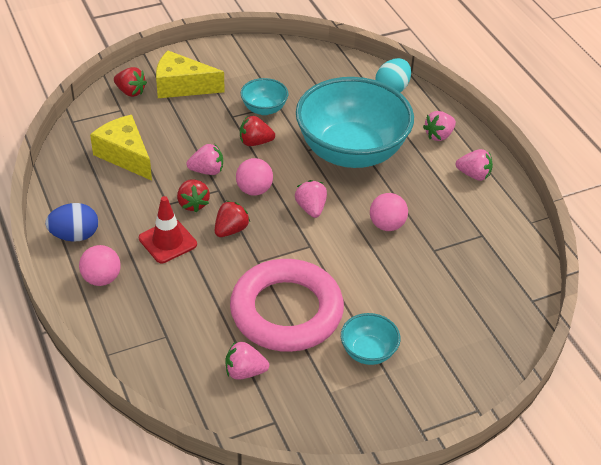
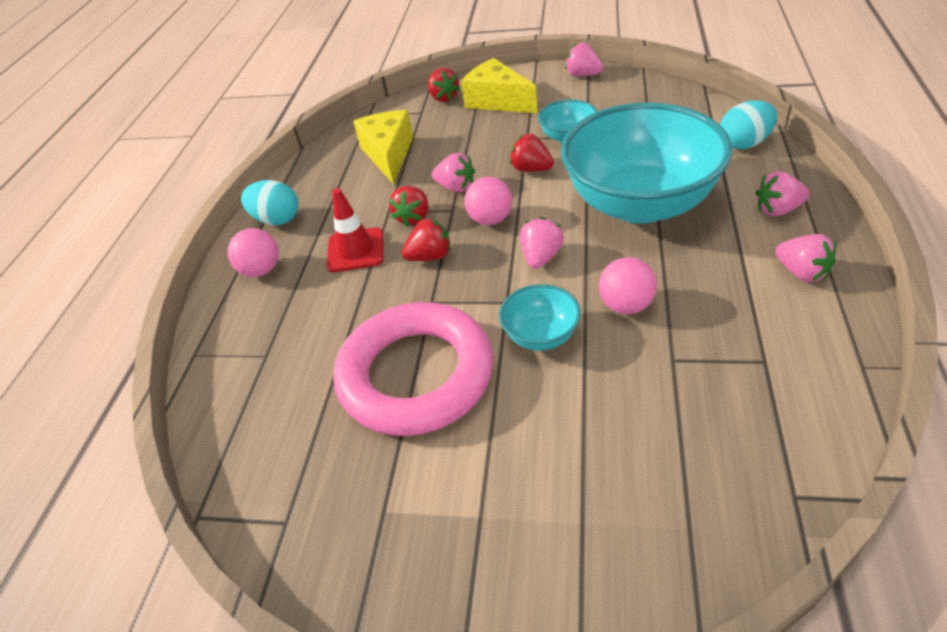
camera: 40 degrees right, 0 degrees up
(75, 235) = (277, 220): blue egg -> turquoise egg
(245, 371) = (307, 435): pink strawberry -> pink strawberry (583, 75)
(368, 352) = (477, 474): turquoise bowl -> turquoise bowl (541, 336)

